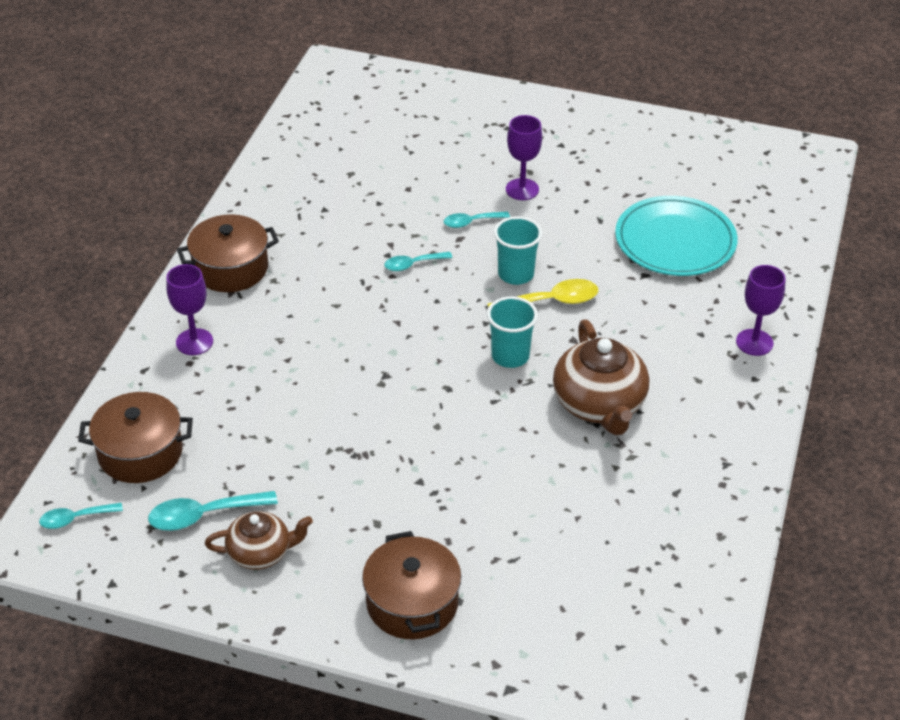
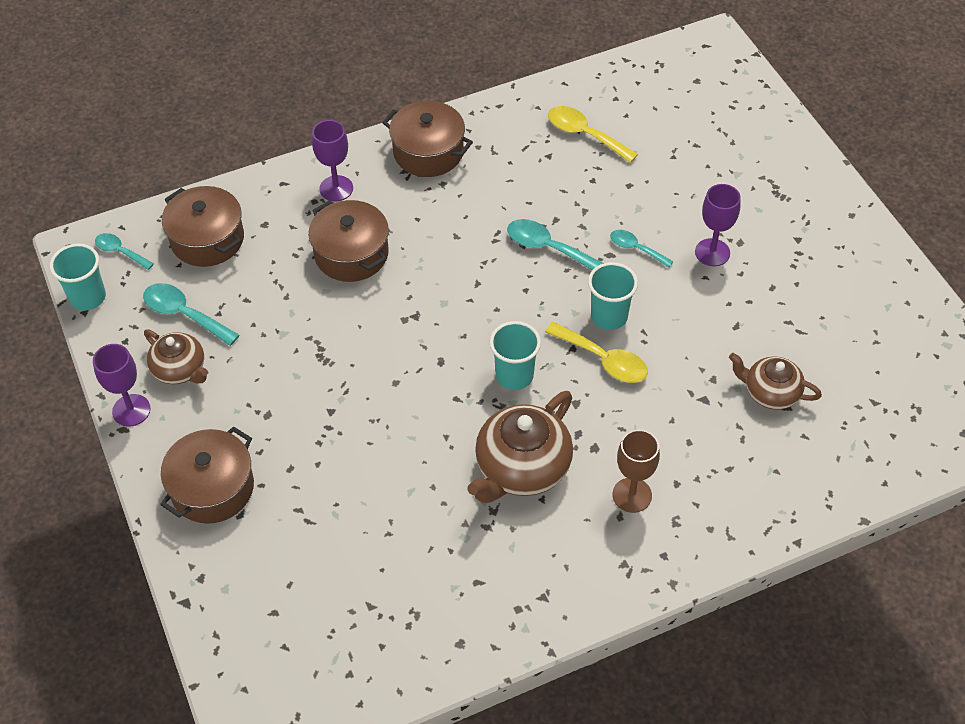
camera: 50 degrees right, 10 degrees up
(98, 571) = (88, 297): none -> turquoise cup
(275, 374) = (351, 254): none -> brown pot
(329, 179) = (584, 134): none -> yellow spoon
(412, 264) = (548, 248): turquoise spoon -> turquoise spoon, size x1.57
(675, 241) = (770, 392): turquoise plate -> brown teapot
(686, 362) = (632, 495): none -> brown goblet
(754, 342) = (707, 528): purple goblet -> purple goblet (131, 410)

